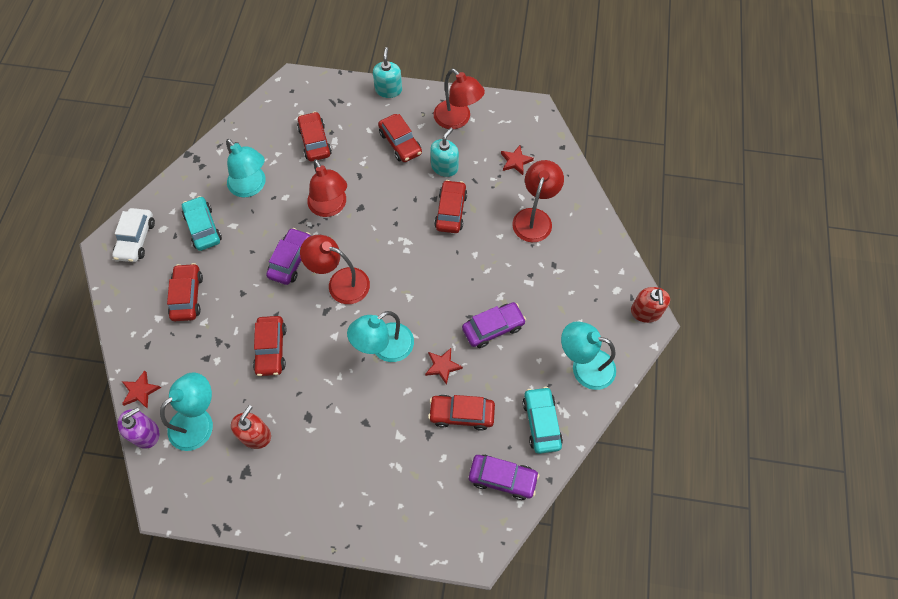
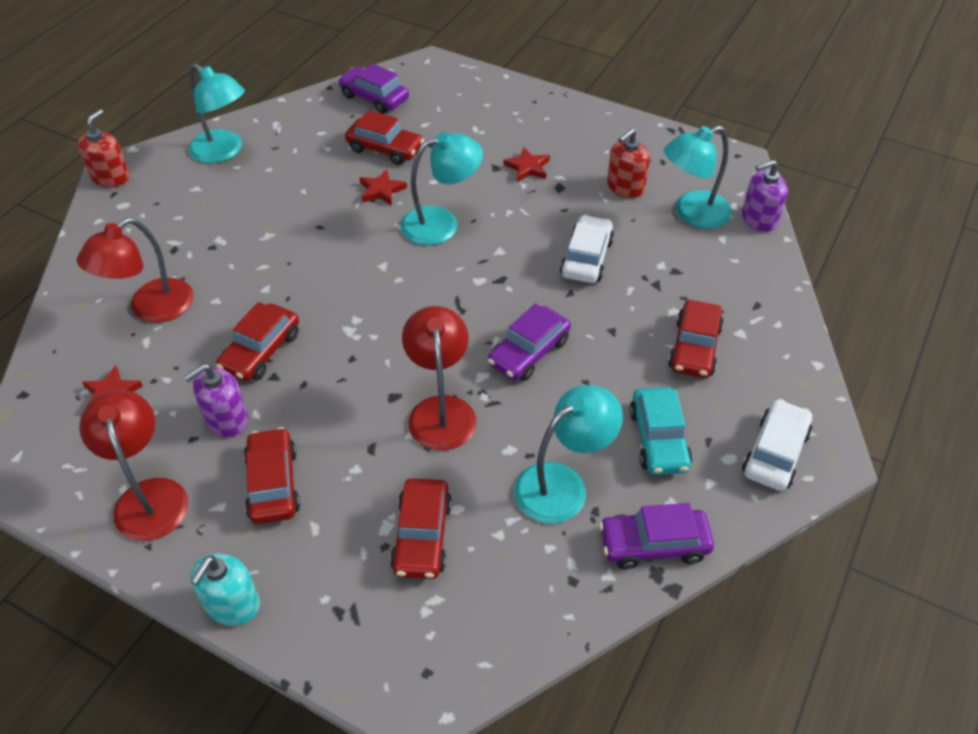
camera: 160 degrees left, 15 degrees down
(140, 391) = (766, 259): red star -> red star (527, 167)
(251, 187) = (562, 484): turquoise lamp -> turquoise lamp turned 75 degrees clockwise
(271, 349) = (586, 258): red car -> white car
(340, 283) = (467, 305): red lamp -> none
(444, 167) = (226, 419): turquoise soap dispenser -> purple soap dispenser
(493, 328) = (299, 208): purple car -> purple car (654, 544)
(541, 422) = (306, 123): turquoise car -> none

